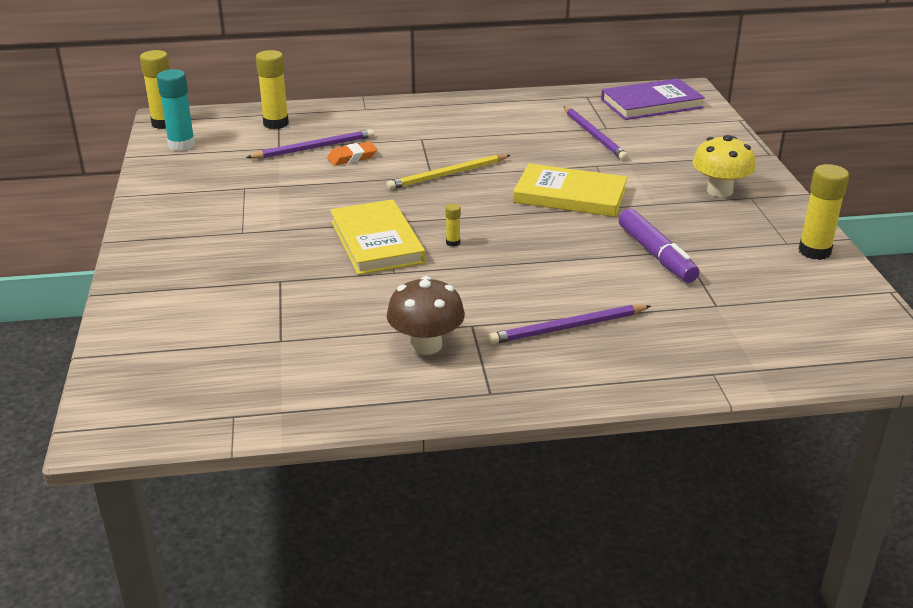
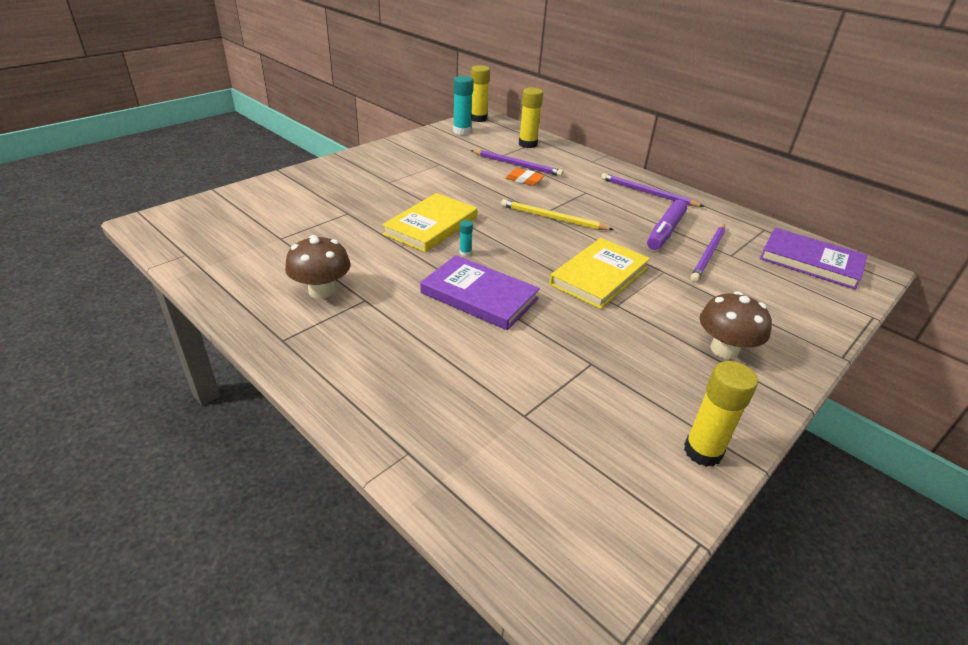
camera: 50 degrees right, 5 degrees up
(453, 242) = (465, 253): yellow glue stick -> turquoise glue stick
(534, 263) = (479, 296): none -> purple book
(567, 328) = (403, 344): purple pencil -> purple pencil (647, 193)
(570, 195) = (599, 276): yellow book -> yellow book turned 60 degrees clockwise
(656, 255) = (565, 351): purple marker -> purple marker (665, 232)
(719, 191) = (724, 349): yellow mushroom -> brown mushroom

